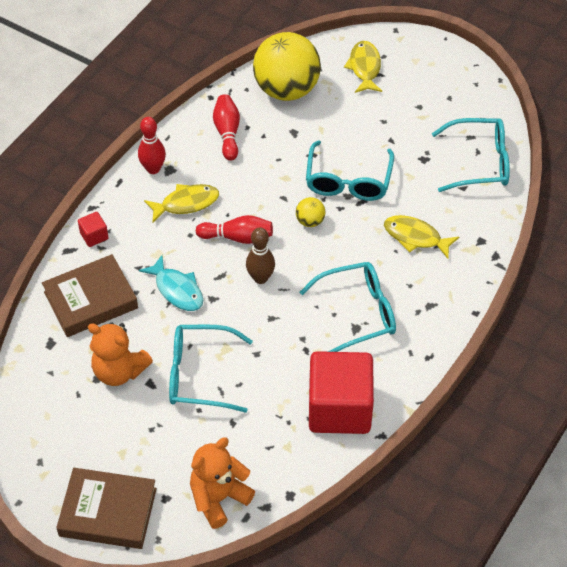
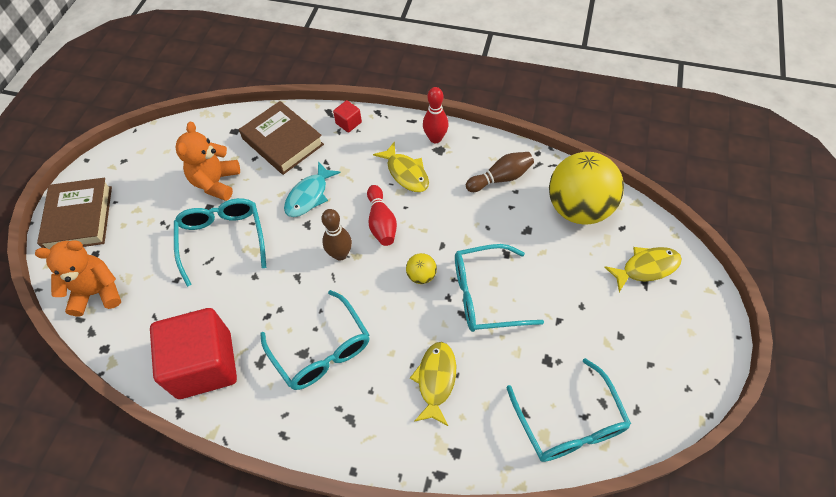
camera: 75 degrees right, 5 degrees up
(219, 498) = (97, 292): orange teddy bear -> orange teddy bear turned 45 degrees counterclockwise
(227, 133) = (501, 178): red bowling pin -> brown bowling pin

